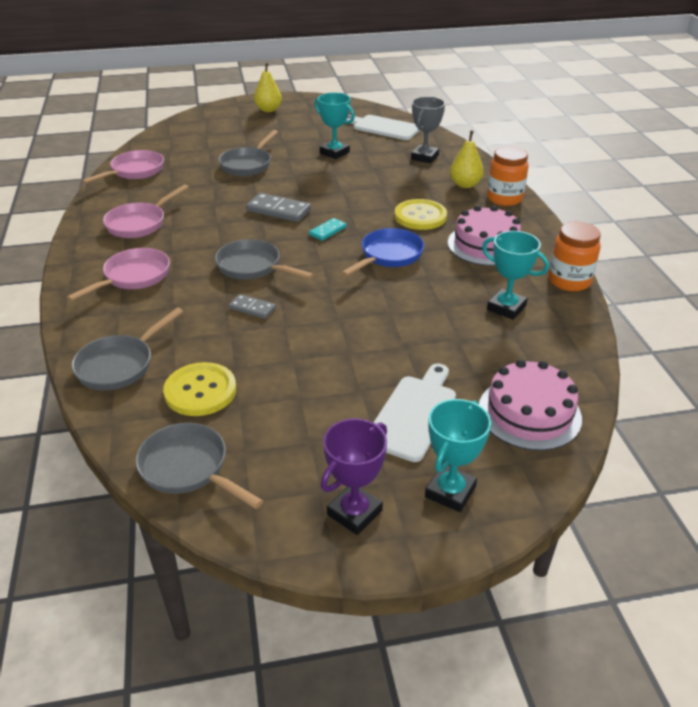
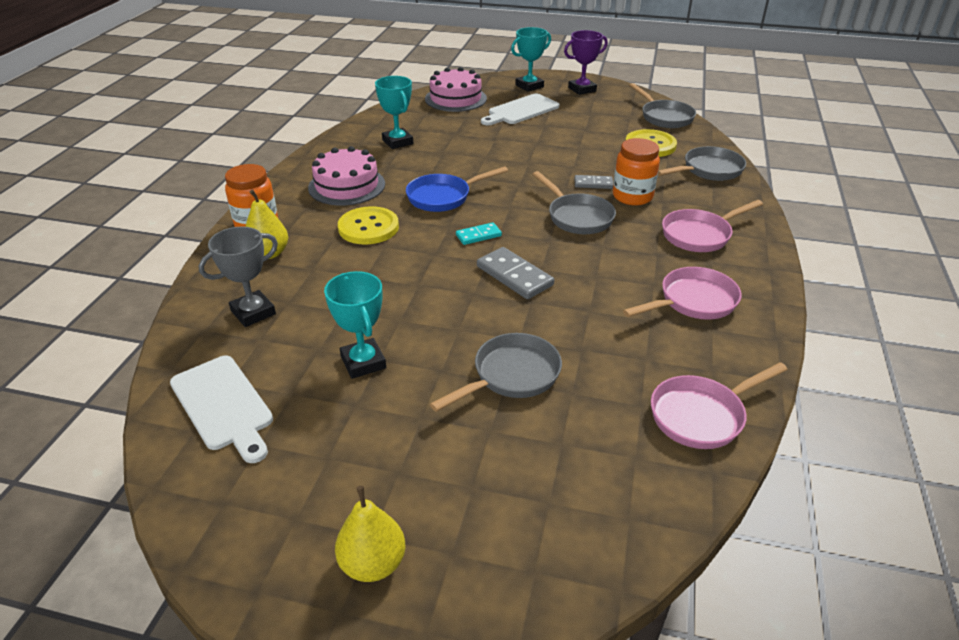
camera: 155 degrees left, 0 degrees up
(252, 308) = (593, 184): grey domino -> grey domino turned 45 degrees counterclockwise
(569, 281) = (326, 146): orange jar -> orange jar (632, 196)

